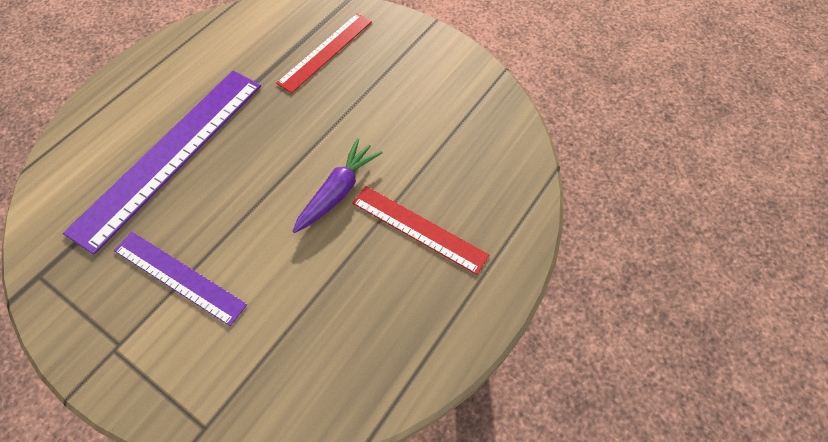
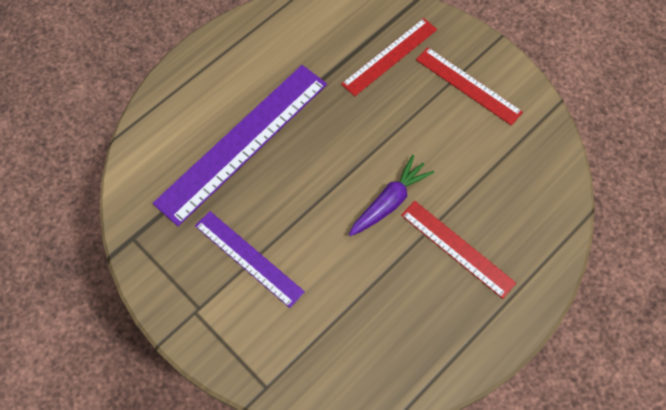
camera: 10 degrees right, 5 degrees up
(410, 67) = (468, 85): none -> red ruler

